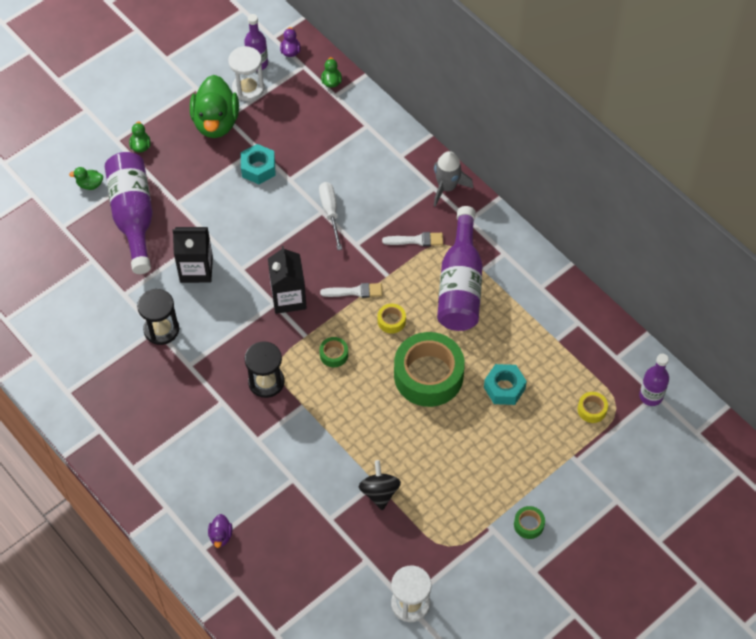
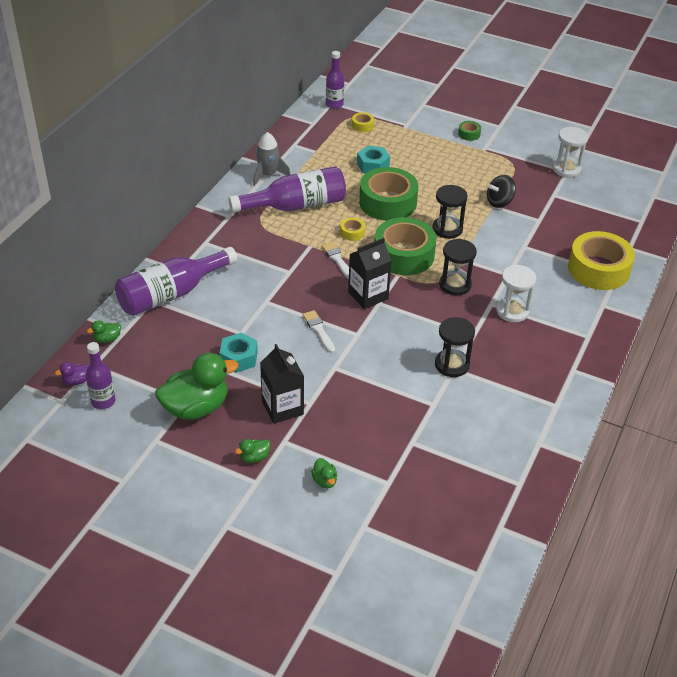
camera: 115 degrees left, 15 degrees down
(133, 216) = (344, 430): purple bottle -> purple bottle (171, 294)
(196, 269) = (376, 363): black carton -> black carton (282, 408)
(221, 536) = (598, 269): purple duck -> yellow tape
(248, 88) = (140, 398): white hourglass -> white hourglass (512, 311)
(330, 212) = (264, 296): white screwdriver -> none
(334, 354) = (404, 255): green tape -> green tape, size x2.42
(356, 415) = (447, 229): none -> black hourglass
(416, 240) = (265, 239): white brush -> white brush (318, 330)
(447, 187) = (201, 235): grey rocket -> grey rocket (268, 175)

